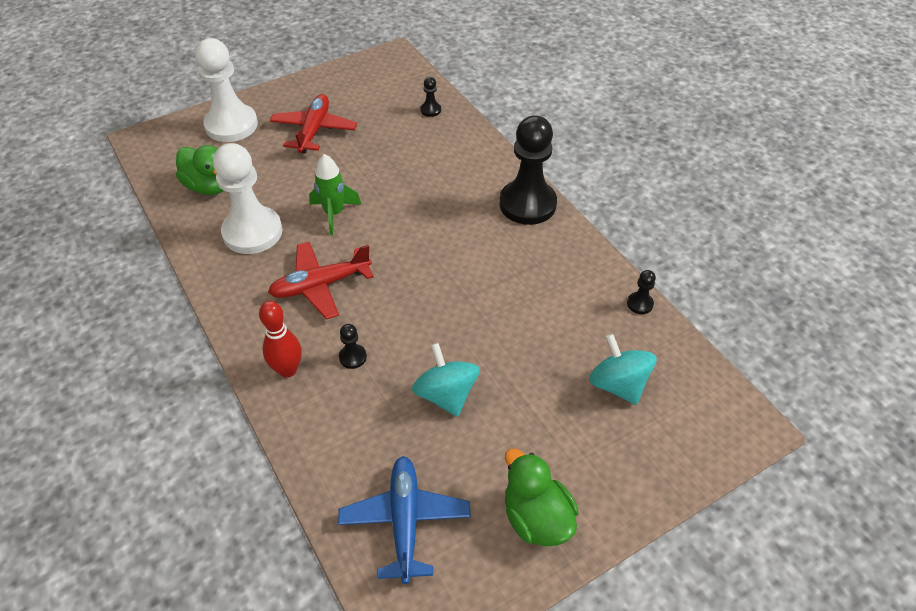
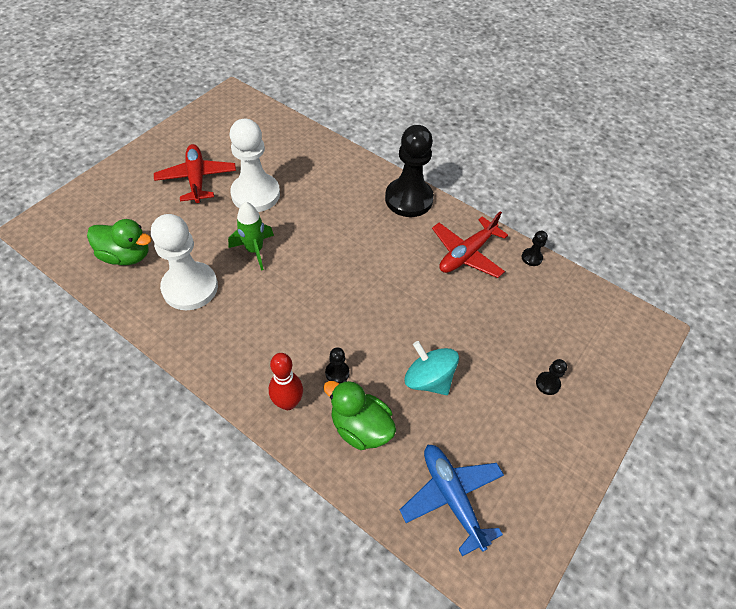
camera: 25 degrees left, 5 degrees up
(231, 125) = (116, 192): white pawn -> white pawn (255, 194)
(320, 285) = (276, 318): red plane -> red plane (467, 254)
(430, 110) = (289, 137): black pawn -> black pawn (547, 384)
(536, 518) = (546, 455): green duck -> green duck (360, 427)
(618, 384) = (549, 327): turquoise spinning top -> none

